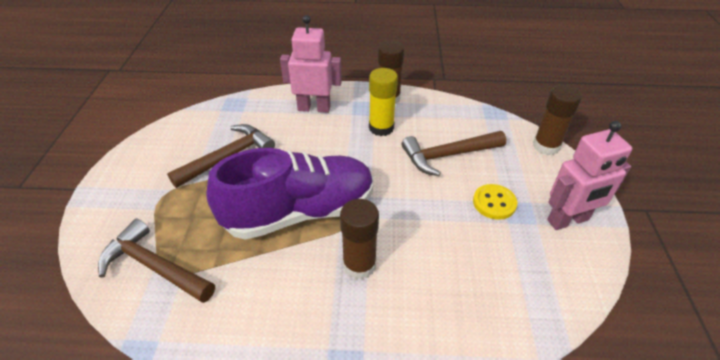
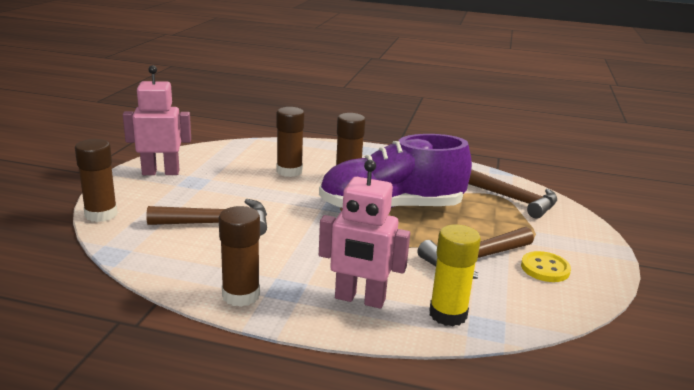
camera: 170 degrees left, 20 degrees down
(381, 128) = (276, 260): yellow glue stick -> yellow glue stick (448, 314)
(435, 262) = (289, 171): none -> brown glue stick
(494, 203) = (210, 189): yellow button -> yellow button (545, 268)

